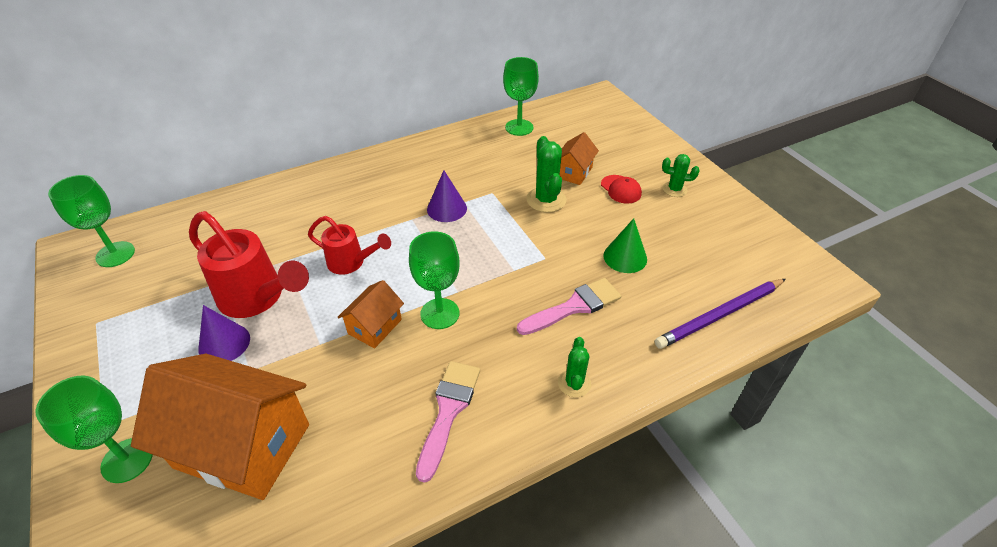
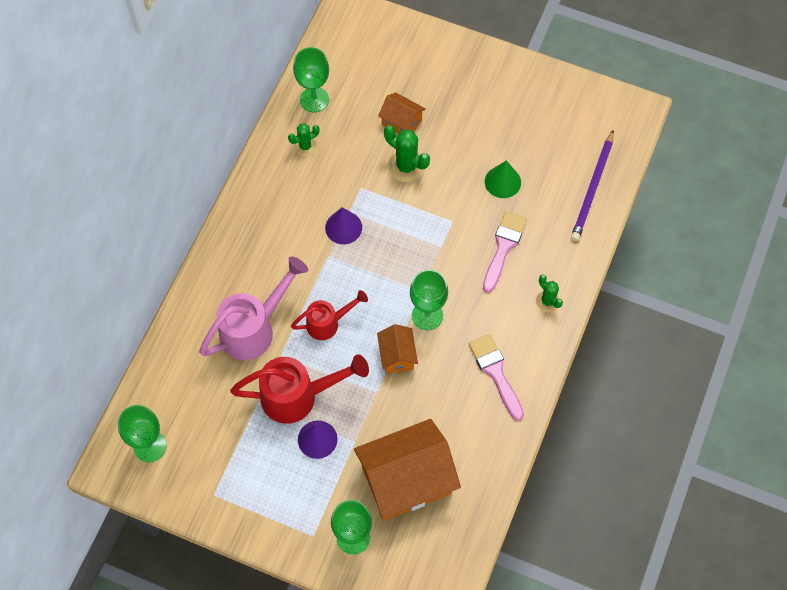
camera: 40 degrees left, 20 degrees up
(295, 230) = (254, 328): none -> pink watering can
(573, 172) = (401, 122): orange house -> orange house turned 45 degrees counterclockwise
(621, 189) = (450, 116): red cap -> none
(674, 189) = (487, 89): green cactus -> green cactus (305, 146)

